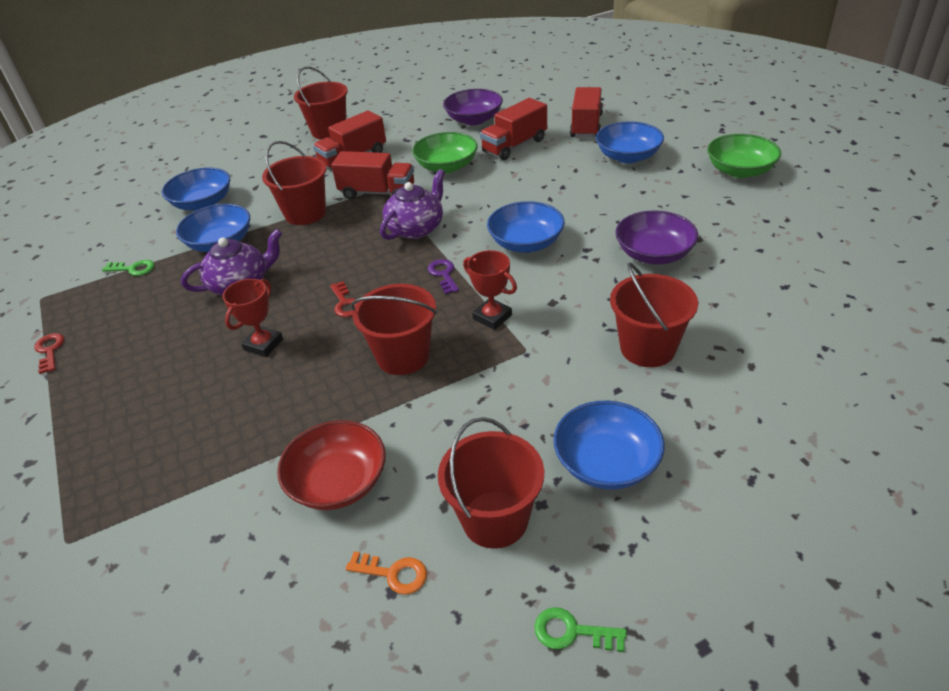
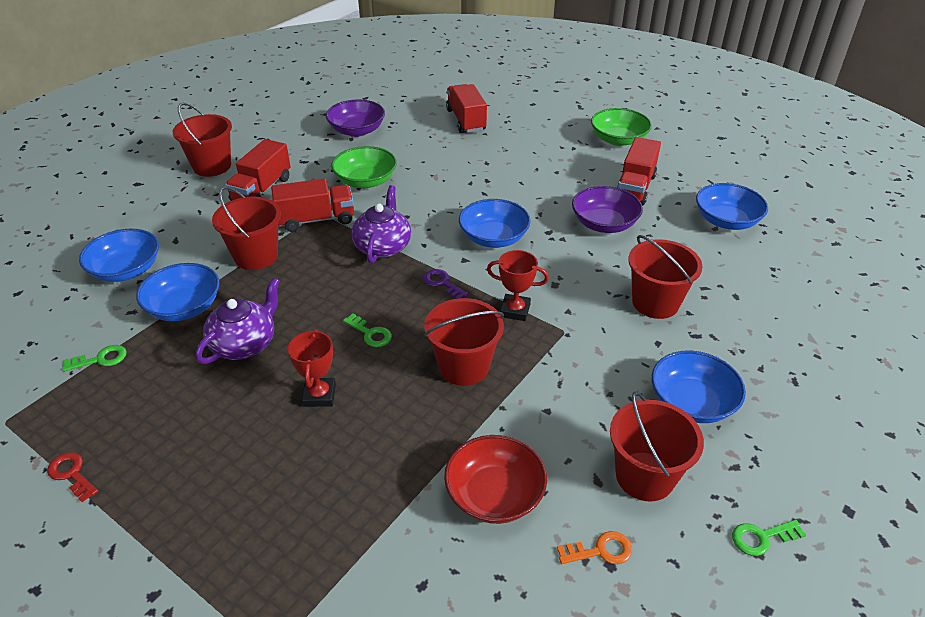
camera: 30 degrees left, 0 degrees up
(345, 303) = (370, 333): red key -> green key
(514, 146) = (415, 150): red truck -> red truck (635, 187)
(628, 156) = (522, 143): blue bowl -> blue bowl (726, 221)

